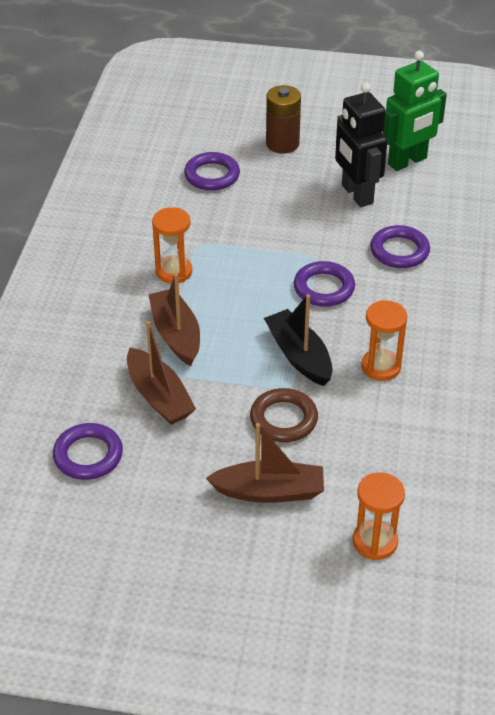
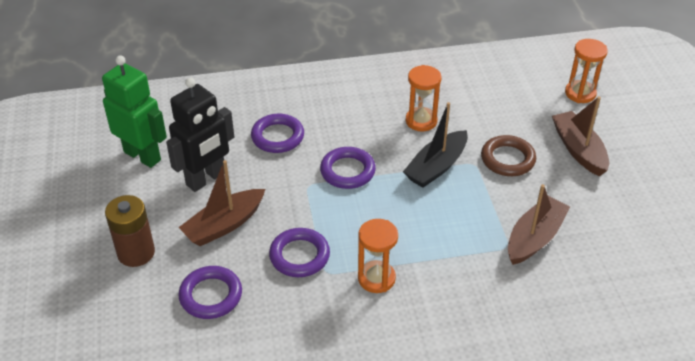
camera: 110 degrees left, 0 degrees up
(88, 455) = (624, 261): purple ring -> purple ring (299, 256)
(176, 334) = (457, 250): brown boat -> brown boat (224, 225)

